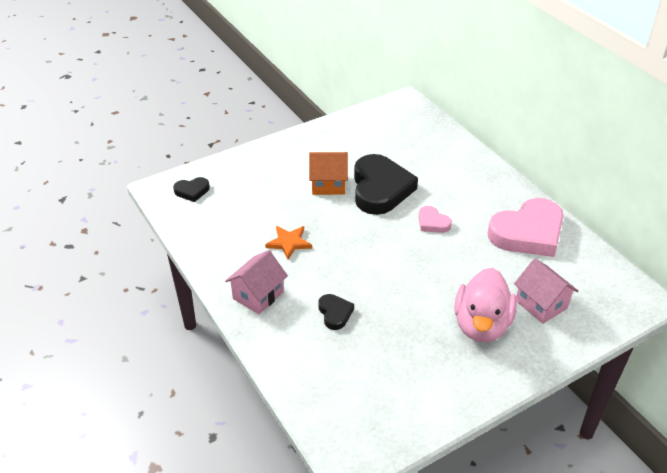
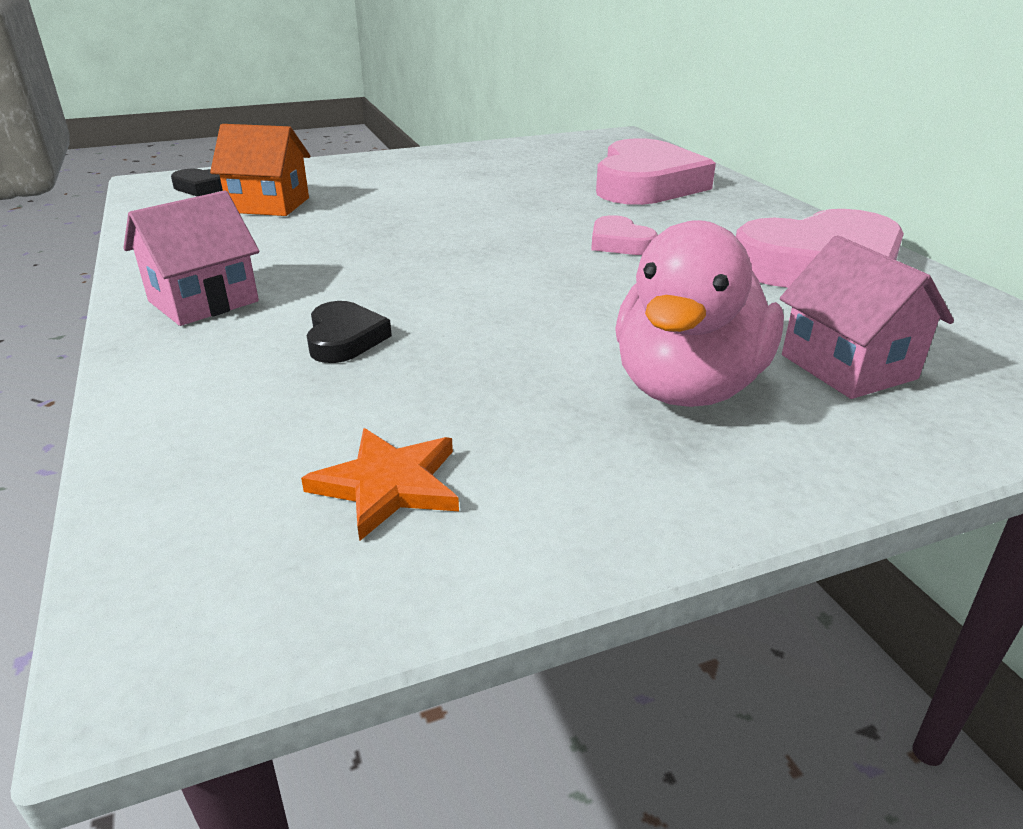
camera: 10 degrees right, 10 degrees down
(289, 243) = (323, 246): orange star -> orange star (388, 485)
(328, 185) = (443, 194): orange house -> orange house (269, 205)
(380, 189) = (535, 203): black heart -> none
(433, 161) = (646, 184): none -> pink heart

